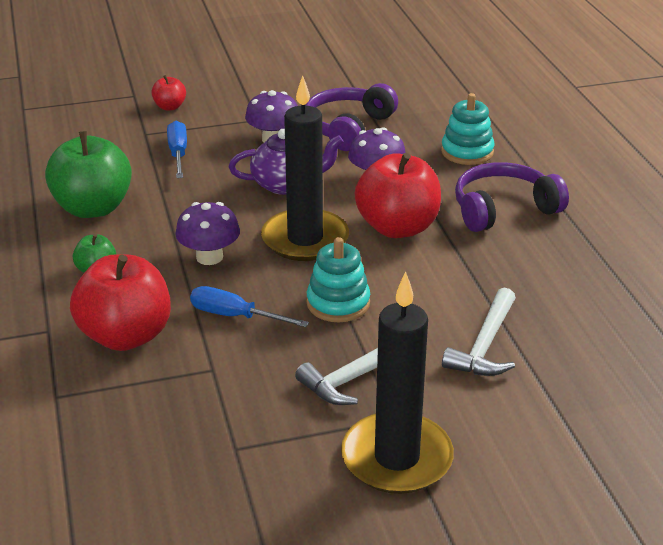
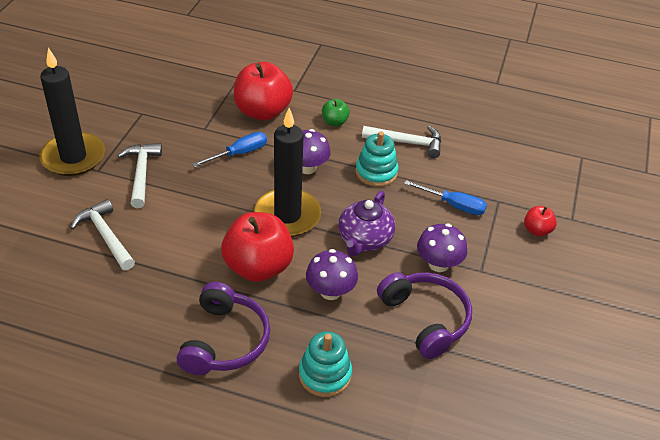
camera: 120 degrees right, 10 degrees up
(93, 208) = (407, 143): green apple -> white hammer
(338, 303) = (208, 197): turquoise stacking toy -> turquoise stacking toy (376, 172)

